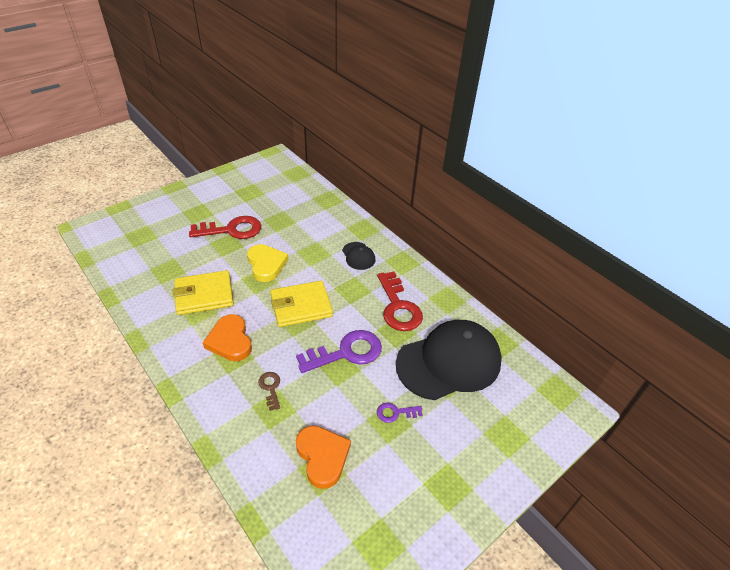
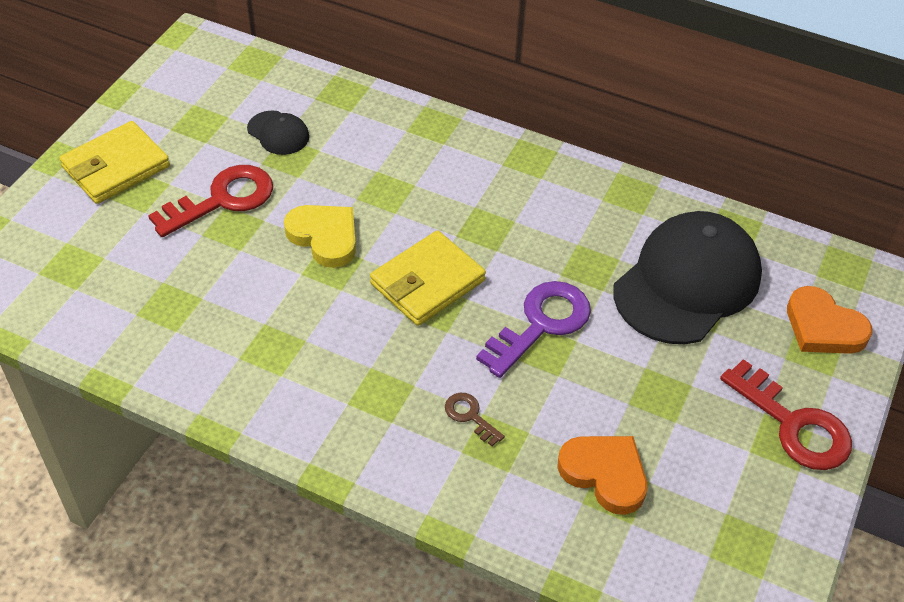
camera: 25 degrees left, 5 degrees up
(204, 295) = (263, 322): yellow wallet -> yellow wallet (116, 167)
(230, 341) = (359, 374): orange heart -> orange heart (823, 327)
(358, 256) = (458, 171): black cap -> black cap (278, 133)
(395, 413) = (661, 379): purple key -> none
(398, 307) = (569, 230): red key -> red key (793, 425)

